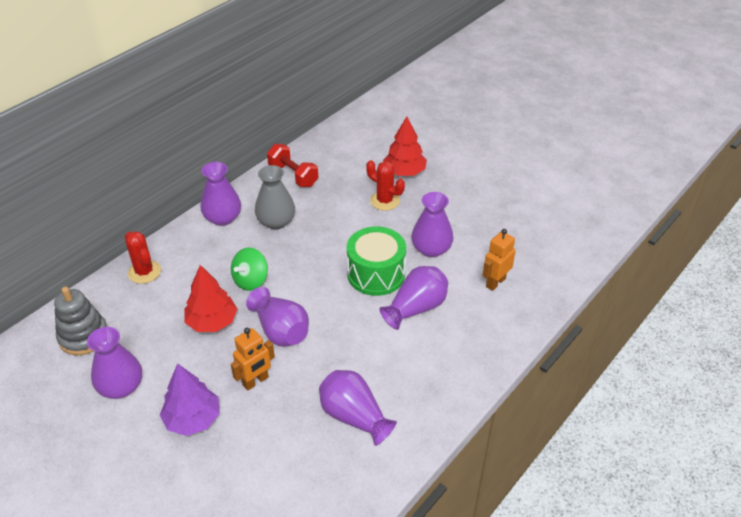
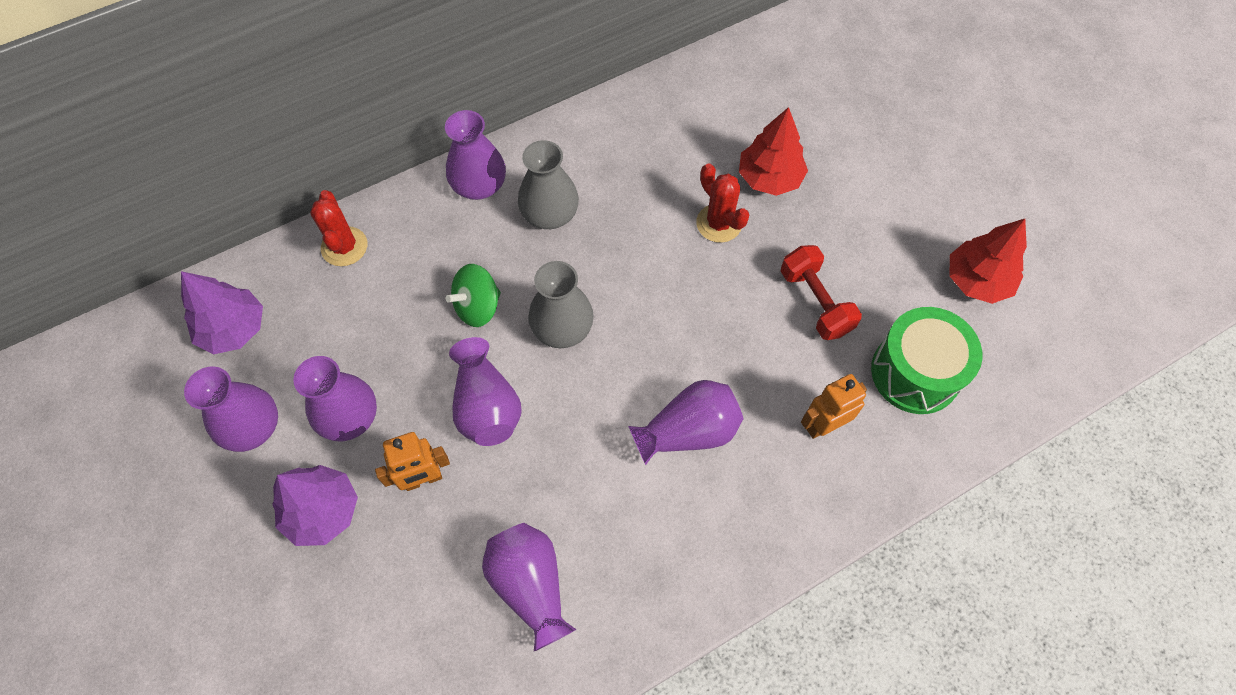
camera: 20 degrees right, 20 degrees up
(83, 336) = (233, 329): grey stacking toy -> purple tree
(212, 322) = (402, 360): red tree -> red tree (977, 280)
(293, 175) = (604, 137): red dumbbell -> red dumbbell (815, 302)
(311, 277) = (562, 328): none -> grey vase
(376, 274) = (654, 352): green drum -> green drum (915, 373)
(431, 249) = (752, 333): purple vase -> purple vase (349, 417)

